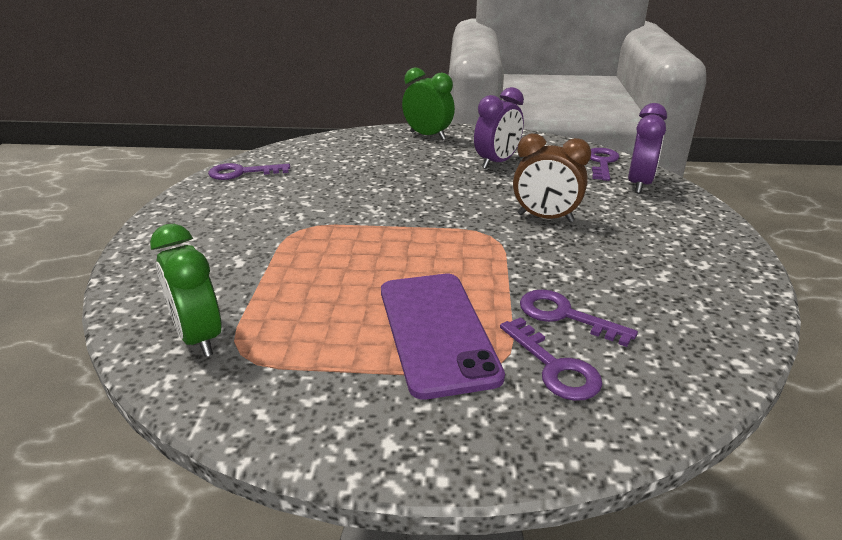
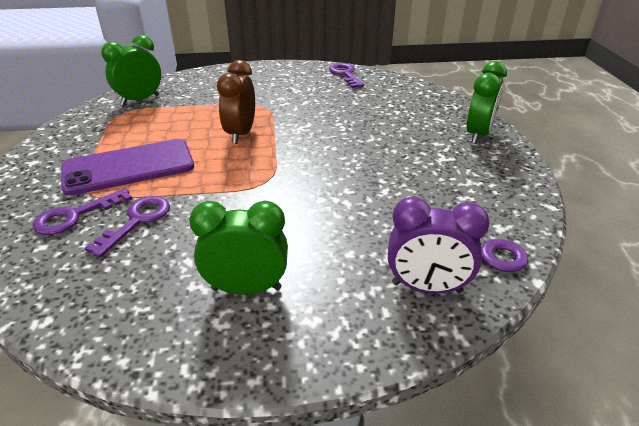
camera: 80 degrees right, 5 degrees up
(497, 162) = (432, 178): purple clock -> none
(545, 218) = (307, 211): brown clock -> brown clock (240, 134)
(659, 251) = (246, 288): none -> green clock

